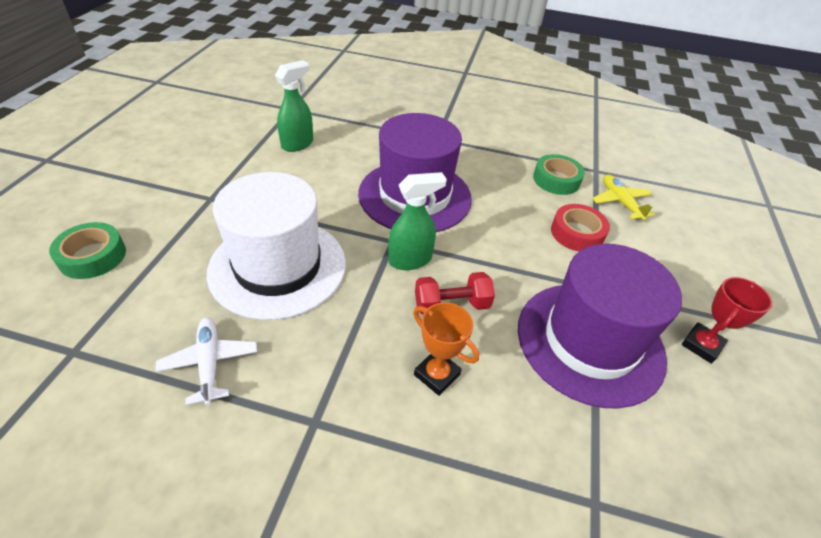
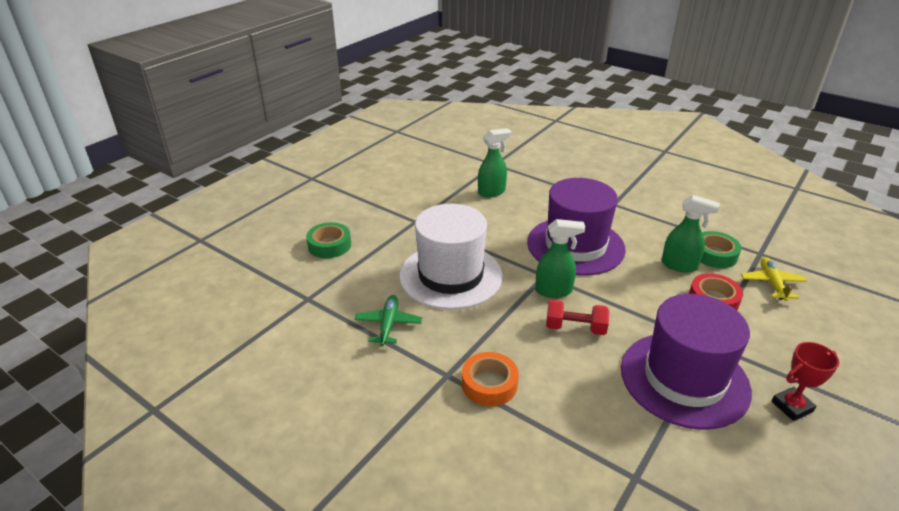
camera: 25 degrees right, 10 degrees down
(210, 363) = (388, 324): white plane -> green plane
(375, 419) = (489, 384): none -> orange tape
(437, 374) = (545, 369): orange trophy -> none
(529, 199) = (679, 265): none -> green spray bottle

